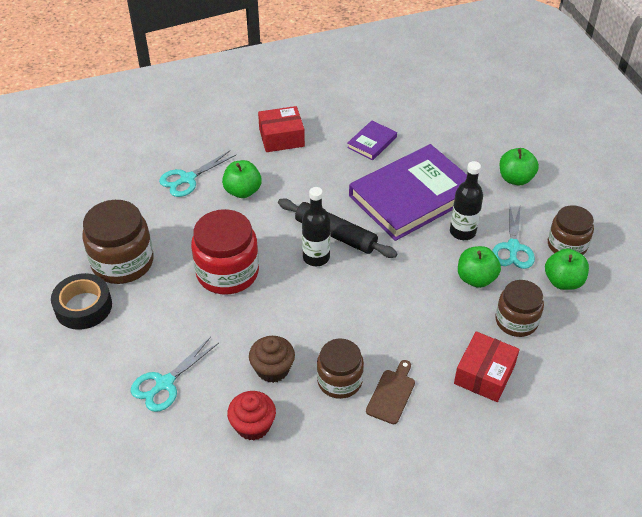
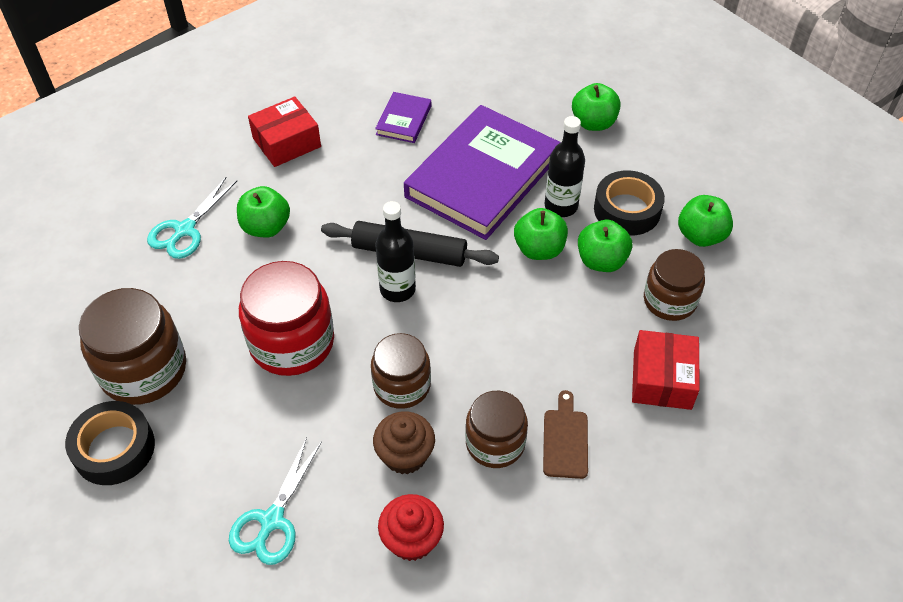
camera: 20 degrees left, 5 degrees up
(432, 258) = (539, 249): none -> green apple
(513, 247) = (627, 210): turquoise scissors -> black tape
(567, 245) = (686, 190): brown jar -> brown jar (402, 385)

